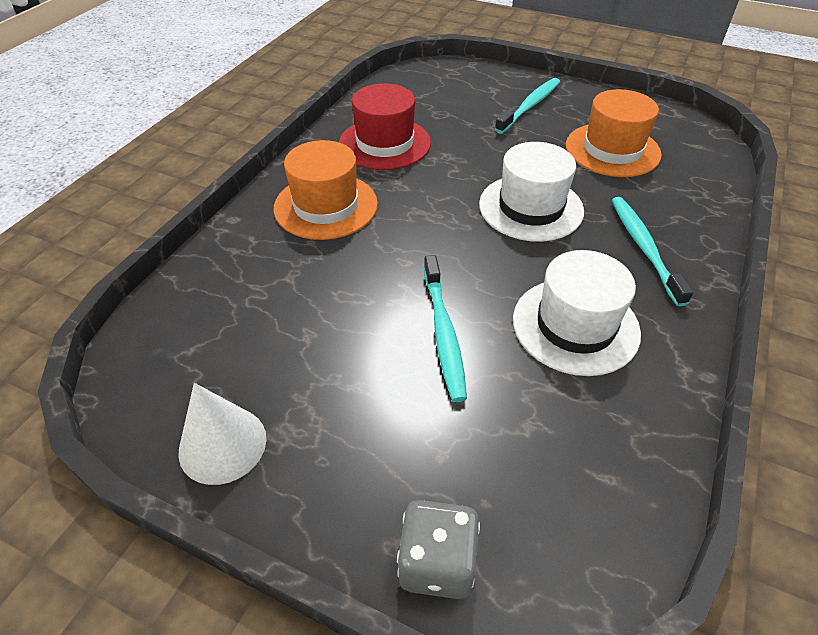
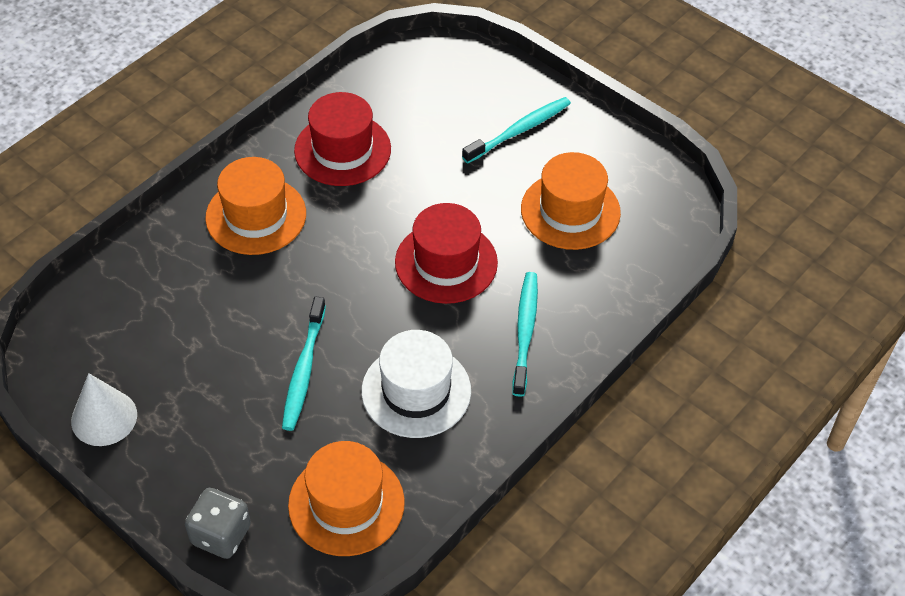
camera: 15 degrees right, 5 degrees up
(531, 207) = (446, 262): white hat -> red hat
(574, 472) = (346, 504): none -> orange hat

